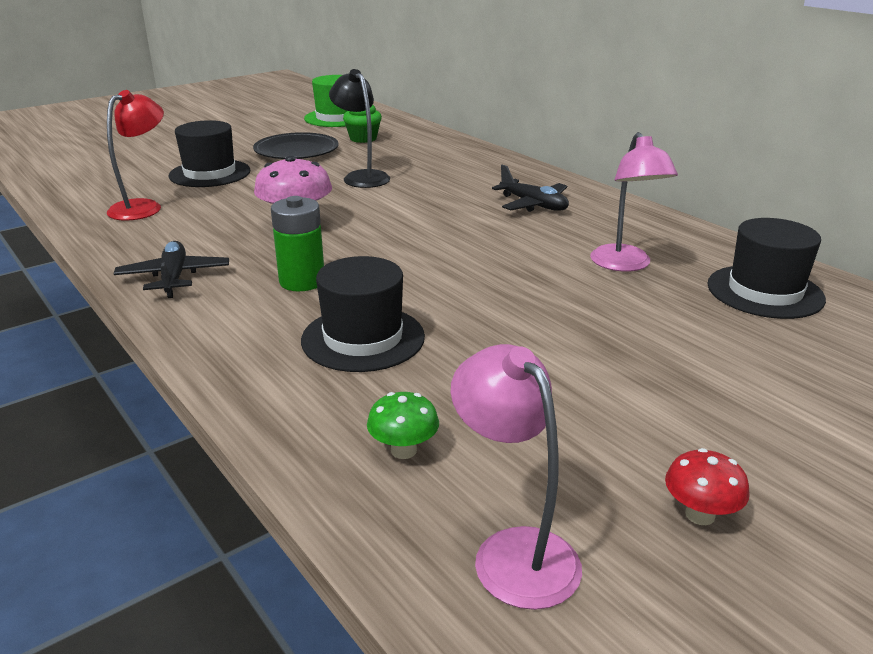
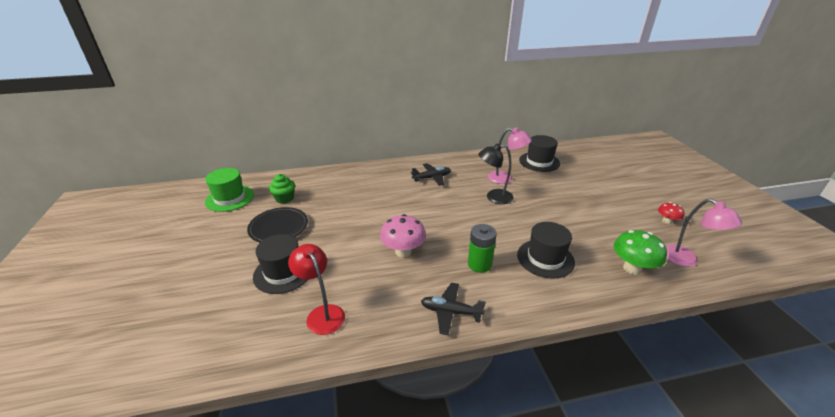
camera: 65 degrees left, 5 degrees up
(362, 177) = (350, 214): black lamp -> black lamp (493, 197)
(403, 450) = (632, 268): green mushroom -> green mushroom, size x1.76
(513, 551) = (686, 260): pink lamp -> pink lamp turned 120 degrees counterclockwise

